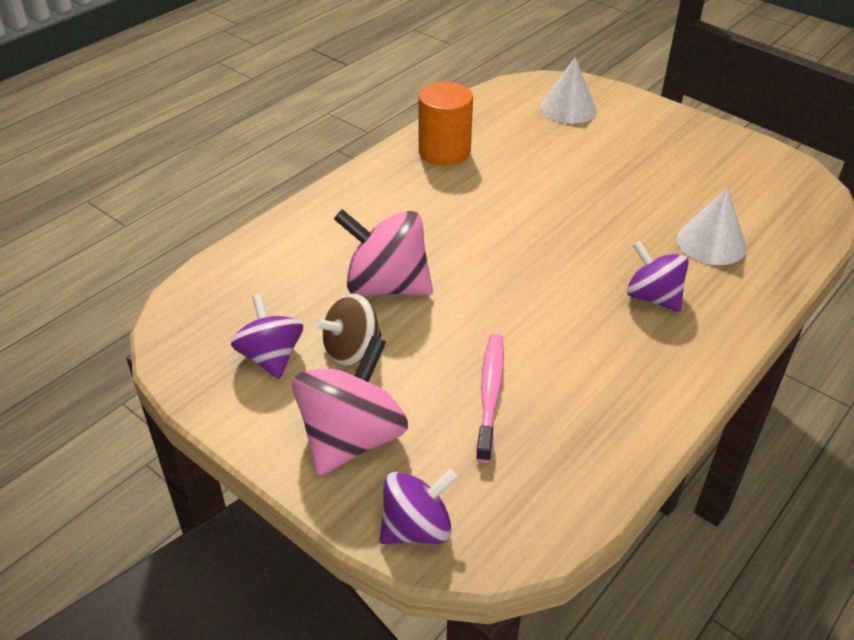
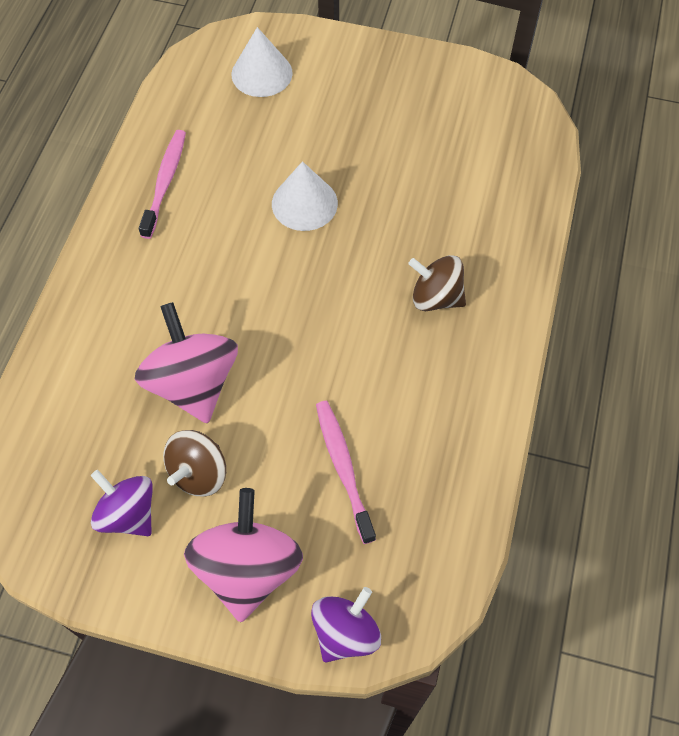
camera: 25 degrees left, 20 degrees up
(386, 286) = (193, 383): pink spinning top -> pink spinning top turned 75 degrees clockwise
(444, 152) = (165, 182): orange cylinder -> pink toothbrush
(652, 297) = (436, 297): purple spinning top -> brown spinning top
(711, 243) = (461, 209): white cone -> white cone (304, 203)

